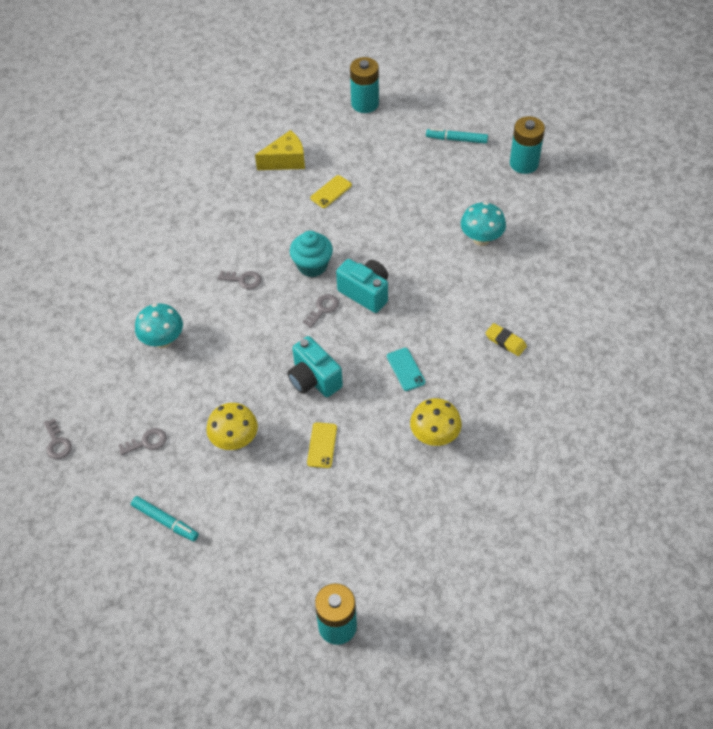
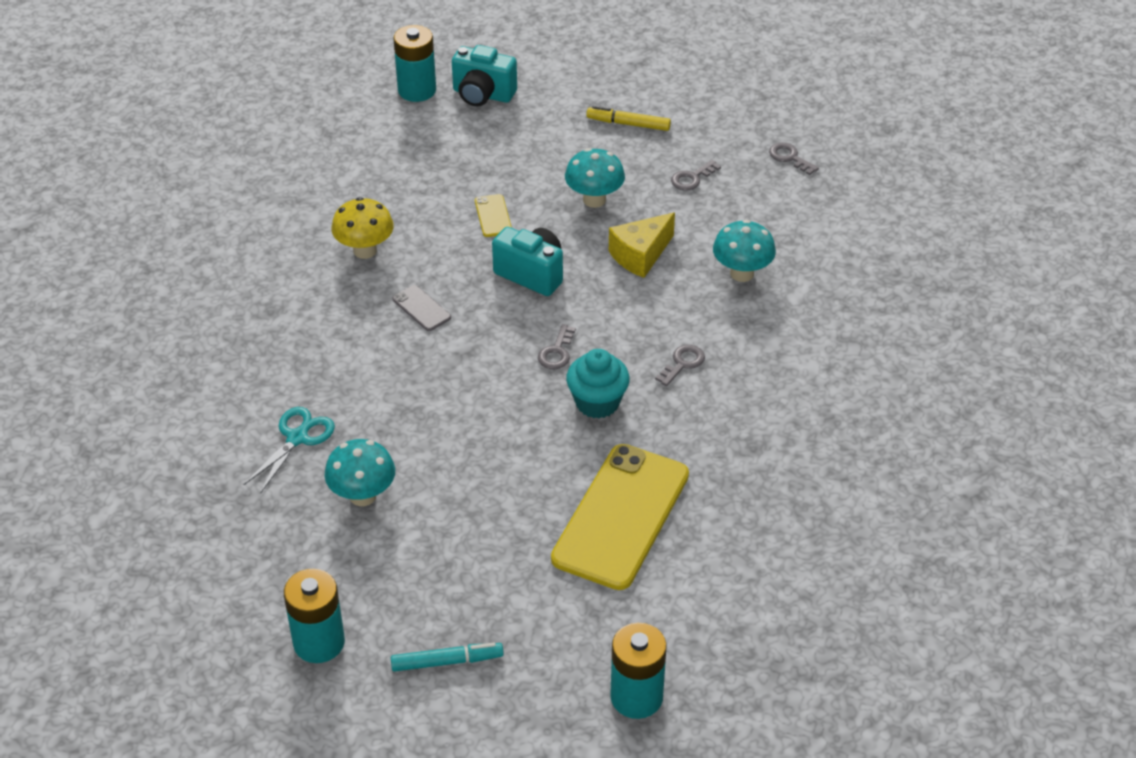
camera: 160 degrees right, 10 degrees down
(165, 521) = (628, 124): turquoise marker -> yellow marker
(235, 440) = (594, 200): yellow mushroom -> turquoise mushroom
(243, 280) = (682, 363): grey key -> grey key turned 135 degrees clockwise
(286, 160) = (719, 552): yellow cheese -> yellow cheese (640, 255)
(331, 192) = (621, 516): yellow phone -> yellow phone, size x2.47
(365, 293) = (507, 384): turquoise camera -> turquoise camera (482, 95)
(405, 369) = (421, 308): turquoise phone -> grey phone
(505, 341) = (299, 367): yellow eraser -> none
(516, 287) = (297, 438): none -> turquoise scissors

